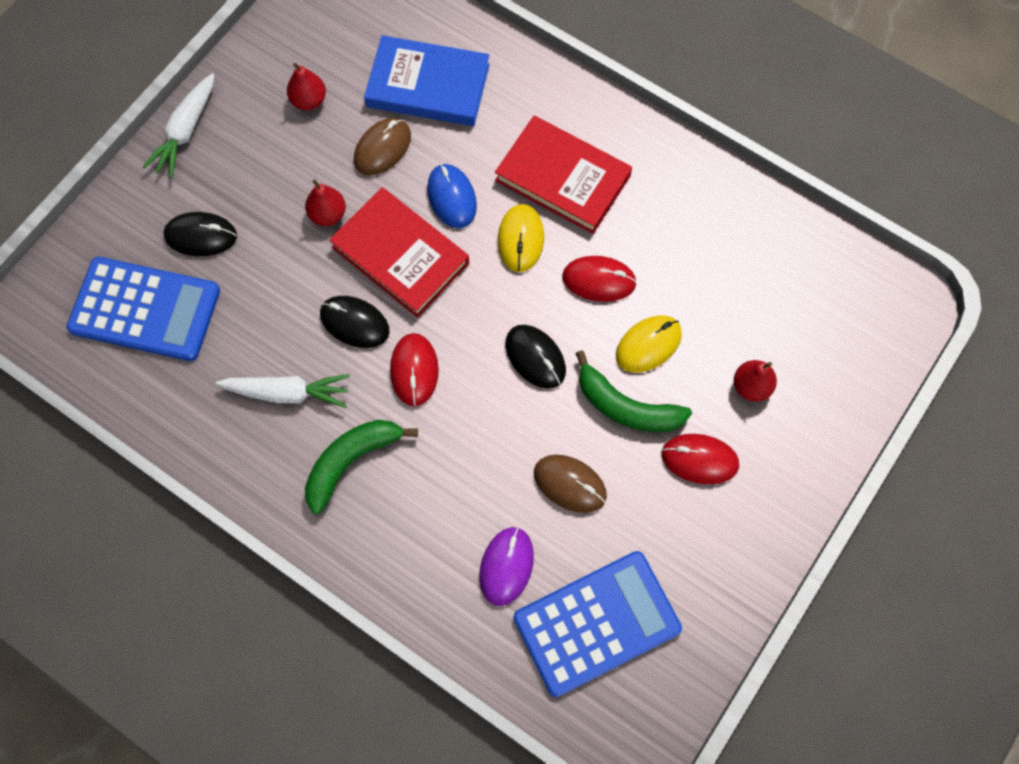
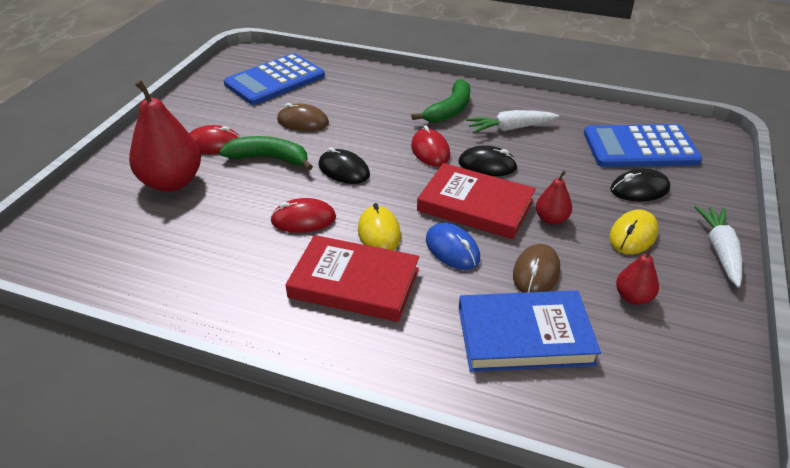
camera: 165 degrees right, 30 degrees down
(506, 566) = (334, 89): purple mouse -> none
(648, 345) = (256, 190): yellow mouse -> yellow mouse (633, 235)
(751, 386) = (172, 182): red pear -> red pear, size x2.02

